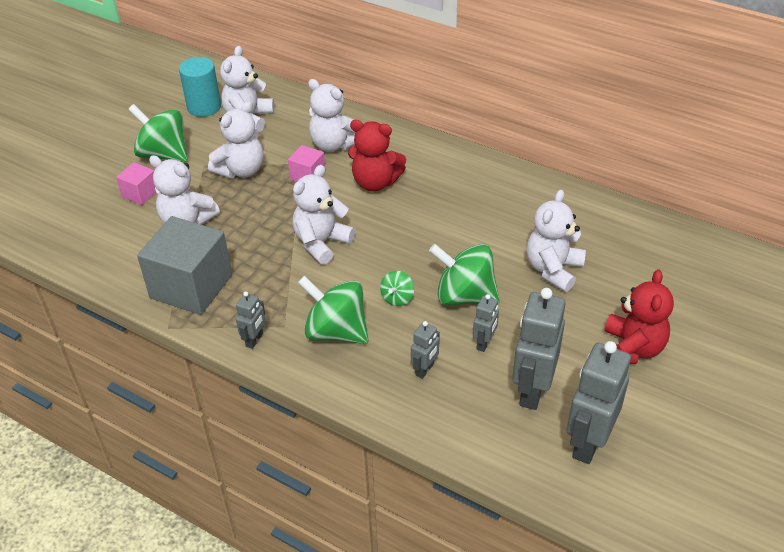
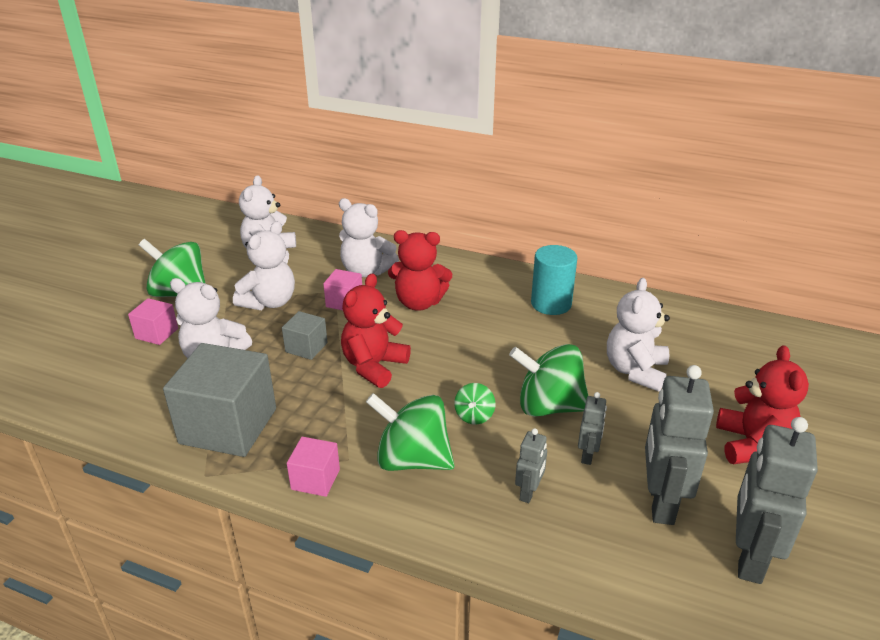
camera: 10 degrees left, 10 degrees down
(204, 107) = (220, 247): turquoise cylinder -> turquoise cylinder (551, 304)
(254, 340) = (315, 479): grey robot -> pink cube
(266, 219) = (306, 347): none -> grey cube
(321, 243) = (374, 366): white teddy bear -> red teddy bear

